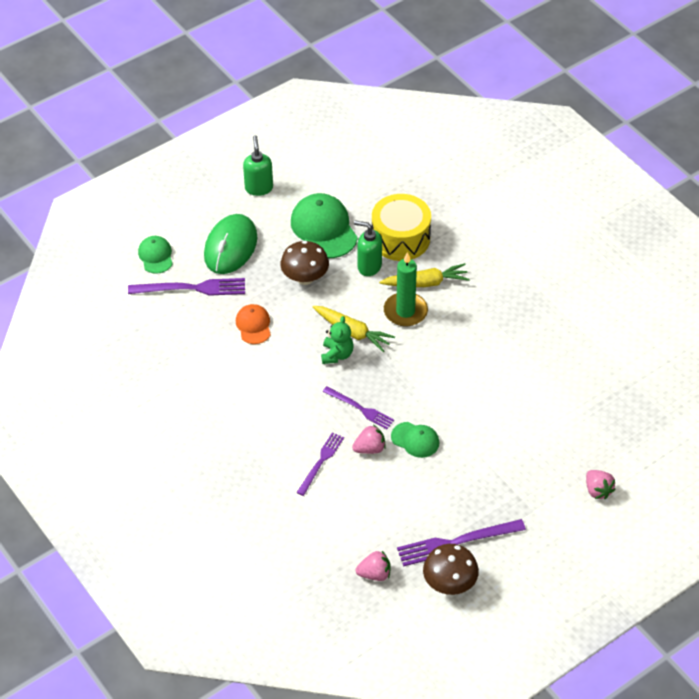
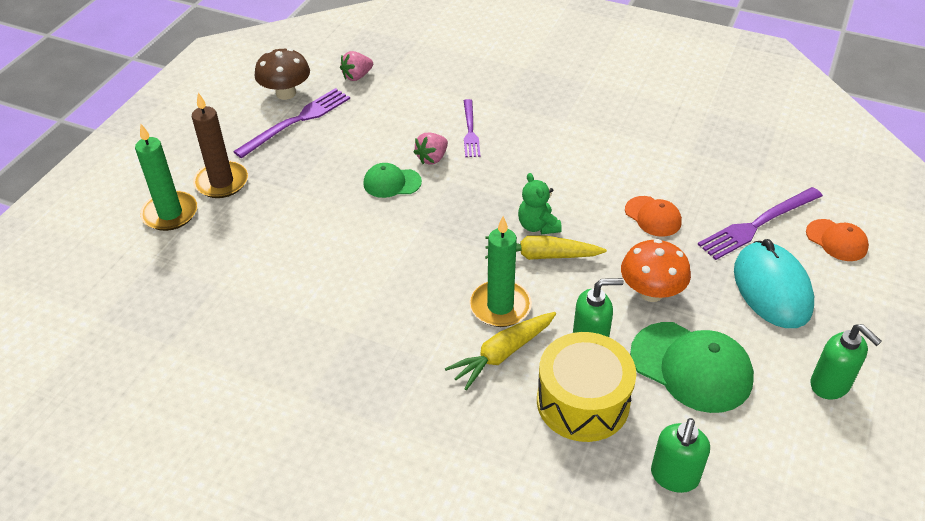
camera: 150 degrees right, 5 degrees down
(156, 256) = (836, 240): green cap -> orange cap
(230, 247) = (771, 288): green mouse -> turquoise mouse
(305, 278) = (651, 292): brown mushroom -> orange mushroom
(360, 408) = (470, 187): purple fork -> none
(384, 186) = (674, 477): none -> green soap dispenser
(546, 503) = (222, 182): none -> brown candle
(597, 490) = (170, 213): pink strawberry -> green candle

